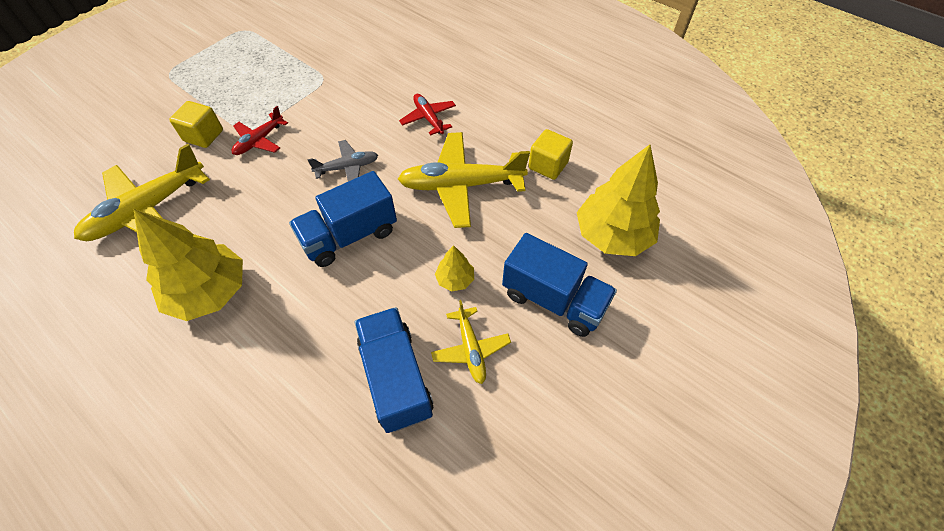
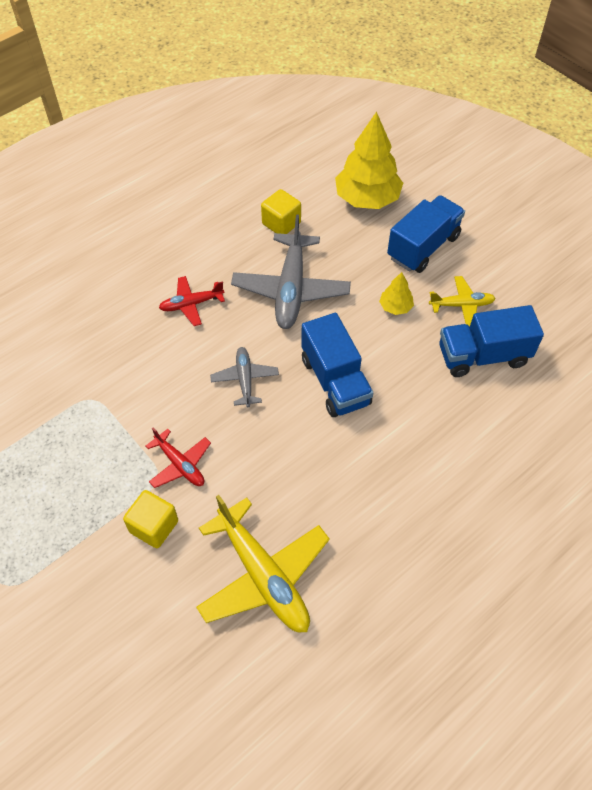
camera: 80 degrees left, 0 degrees up
(209, 292) = (383, 500): yellow tree -> none
(461, 185) = (291, 289): yellow plane -> grey plane

